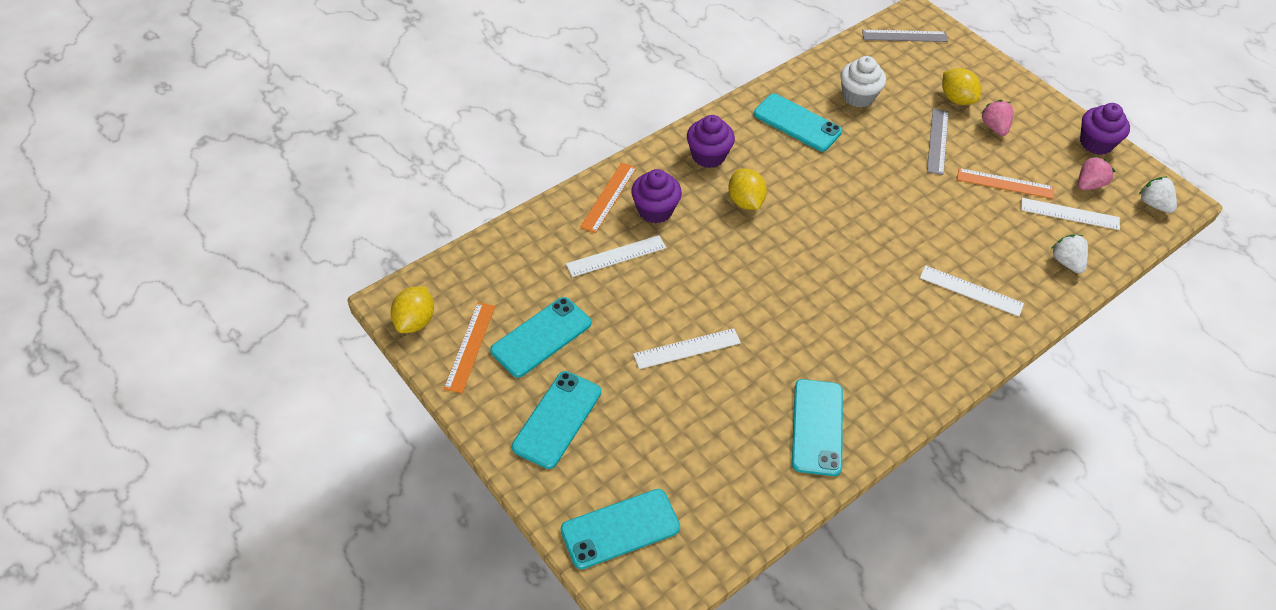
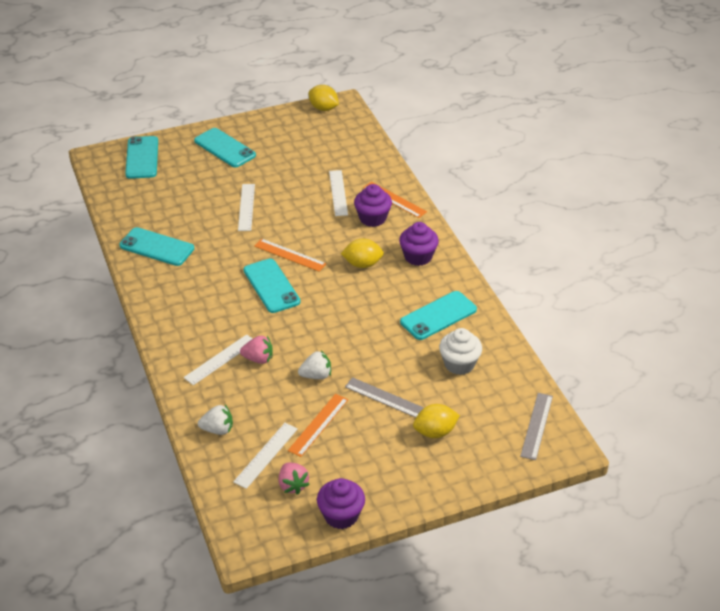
camera: 110 degrees right, 10 degrees down
(470, 346) = (294, 125): orange ruler -> orange ruler (290, 255)
(541, 337) = (287, 152): turquoise phone -> turquoise phone (271, 286)
(994, 127) = (389, 445): pink strawberry -> pink strawberry (258, 359)
(1154, 204) = (249, 524): white strawberry -> white strawberry (316, 375)

